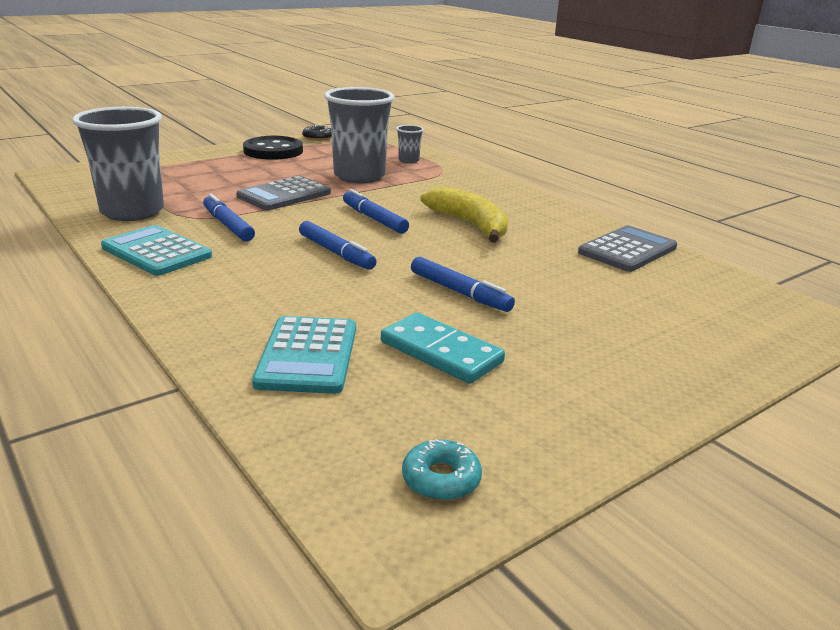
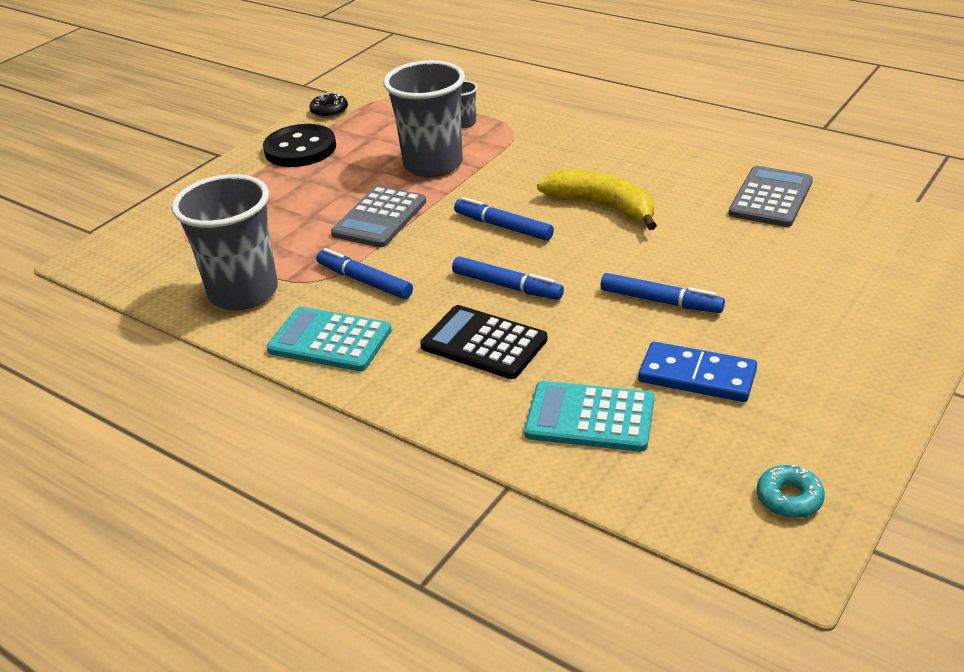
camera: 15 degrees left, 10 degrees up
(275, 282) = (484, 343): none -> black calculator
(307, 355) = (590, 417): turquoise calculator -> turquoise calculator turned 120 degrees clockwise
(440, 352) = (697, 376): turquoise domino -> blue domino

